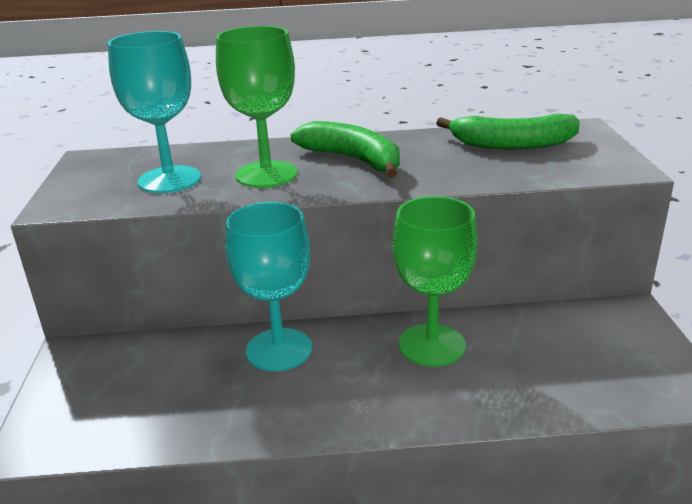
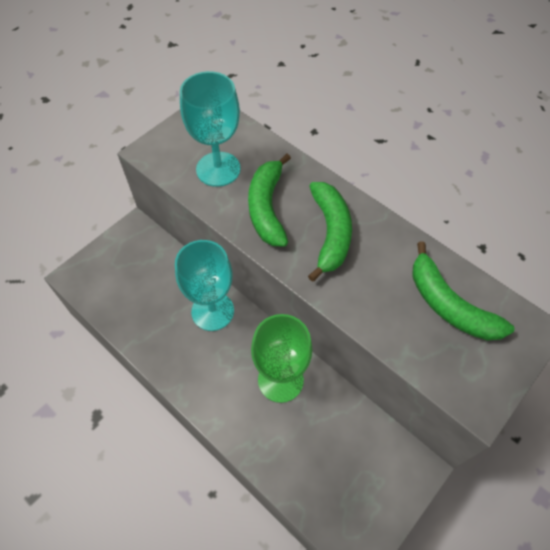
camera: 45 degrees right, 30 degrees up
(266, 174) = (267, 207): green goblet -> green banana

